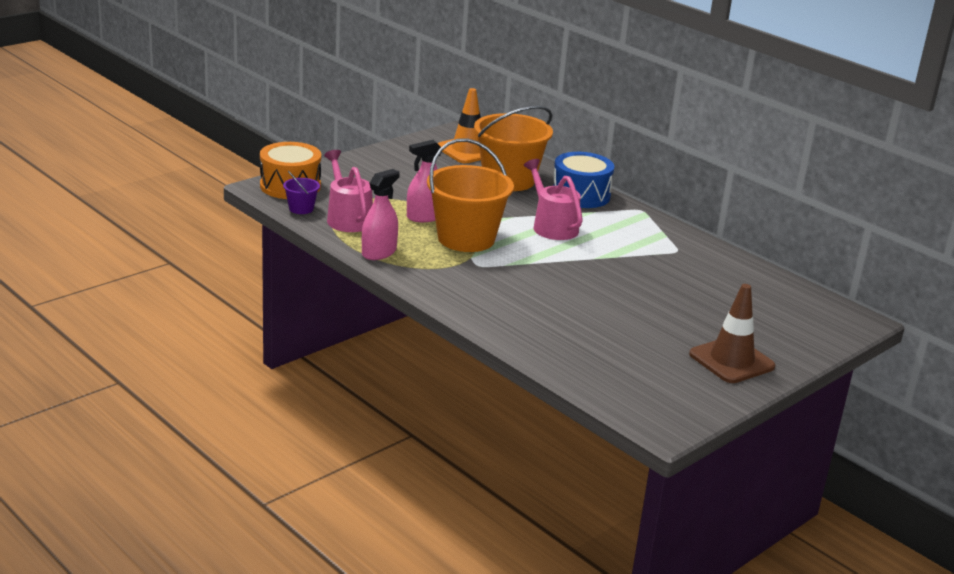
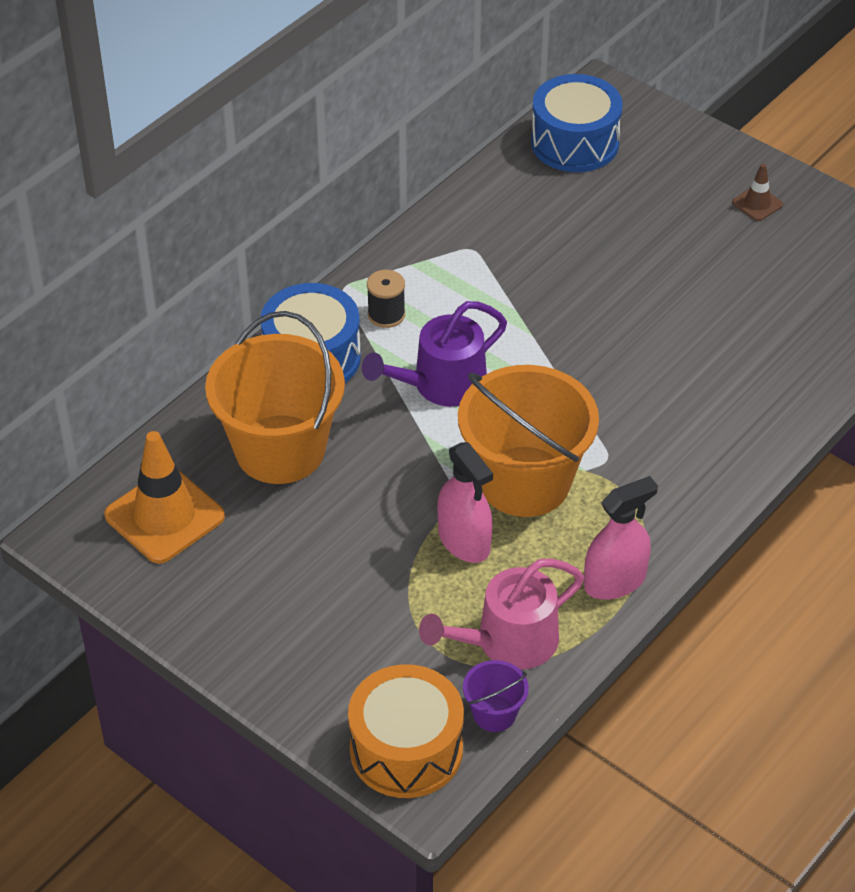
camera: 95 degrees left, 20 degrees up
(379, 252) = (615, 581): pink spray bottle -> pink spray bottle turned 120 degrees clockwise
(552, 226) = (441, 384): pink watering can -> purple watering can
(615, 218) = (386, 315): none -> black spool
(731, 360) = (757, 203): brown traffic cone -> brown traffic cone, size x0.48
(795, 300) = (574, 142): none -> blue drum

